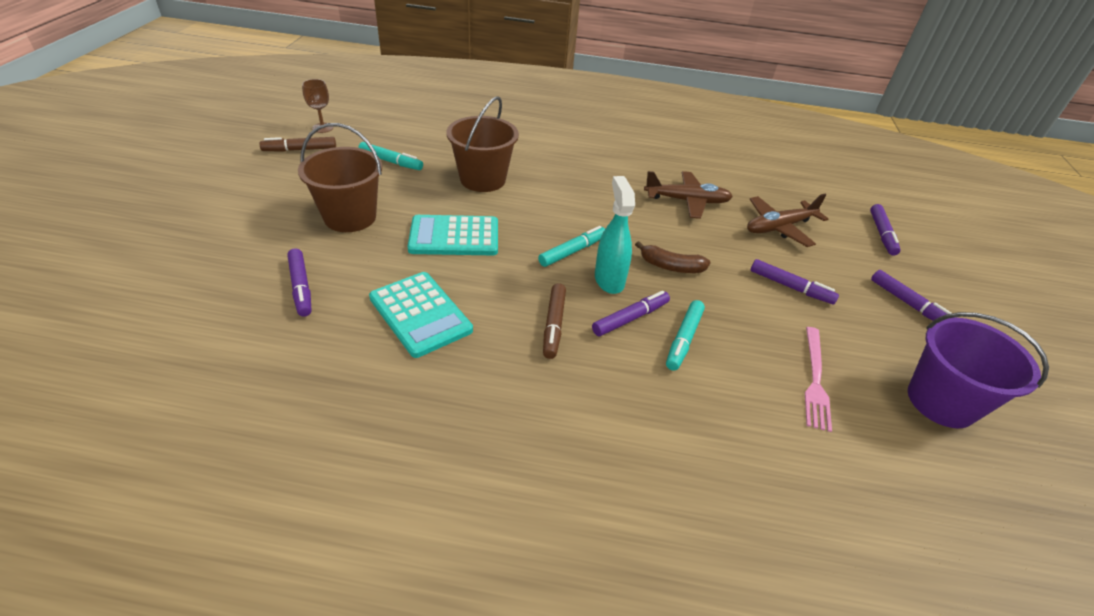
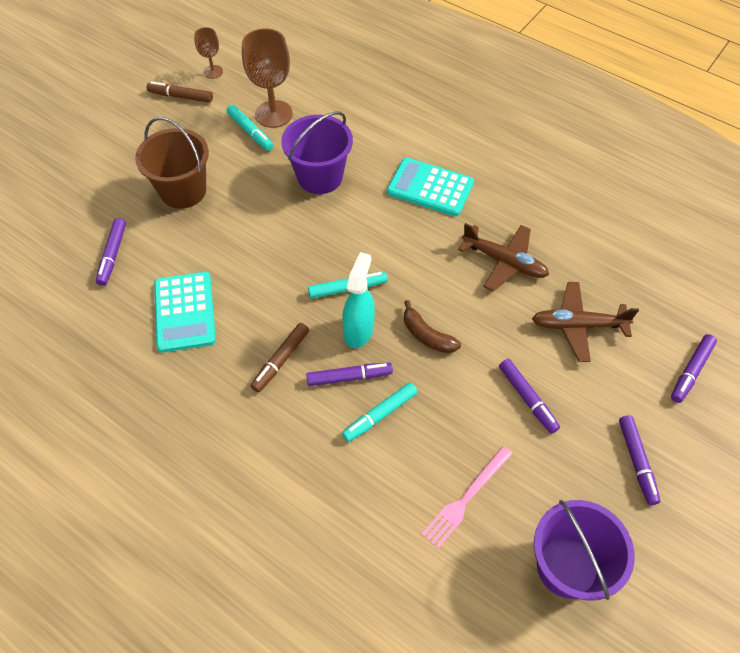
camera: 30 degrees right, 15 degrees up
(405, 146) = (273, 114): none -> brown goblet
(454, 236) = (255, 239): turquoise calculator -> turquoise calculator (430, 187)
(483, 179) = (320, 177): brown bucket -> purple bucket

